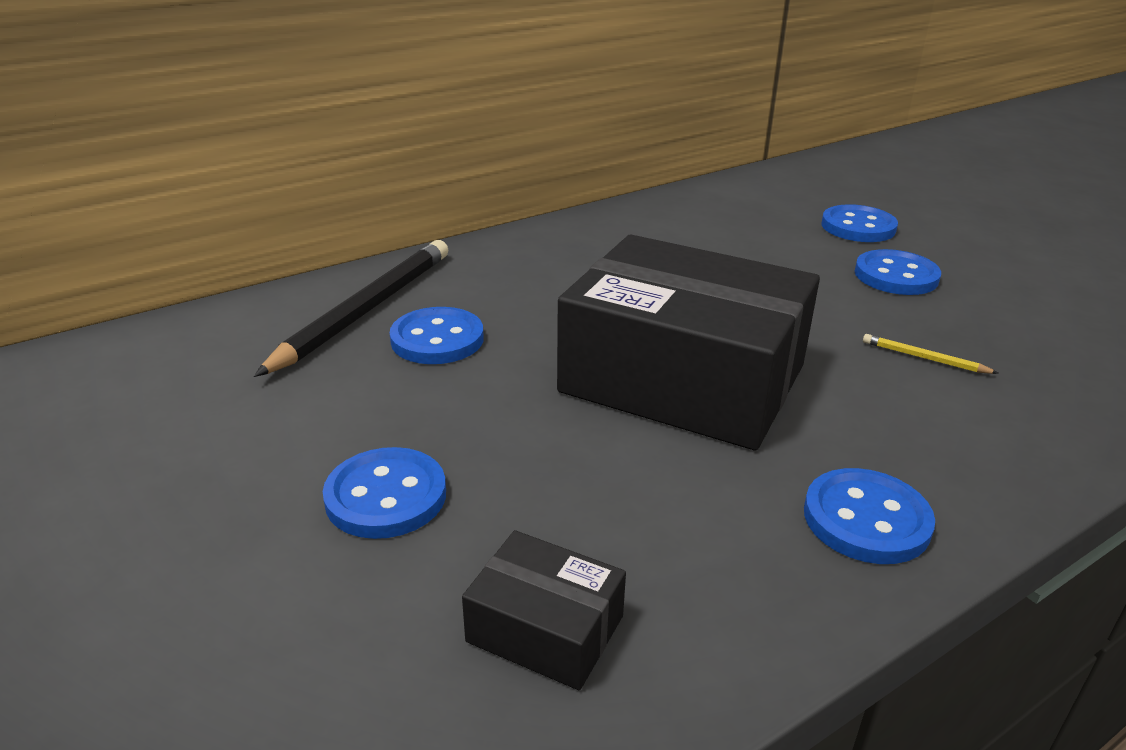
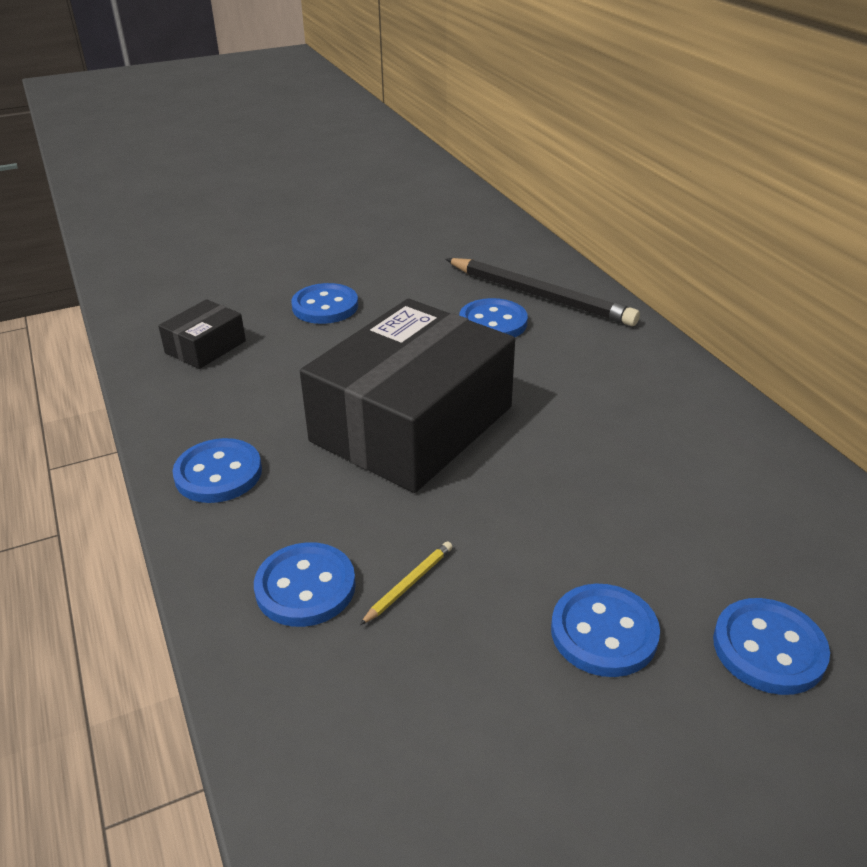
camera: 100 degrees right, 5 degrees up
(981, 414) = (305, 587): none -> blue button

